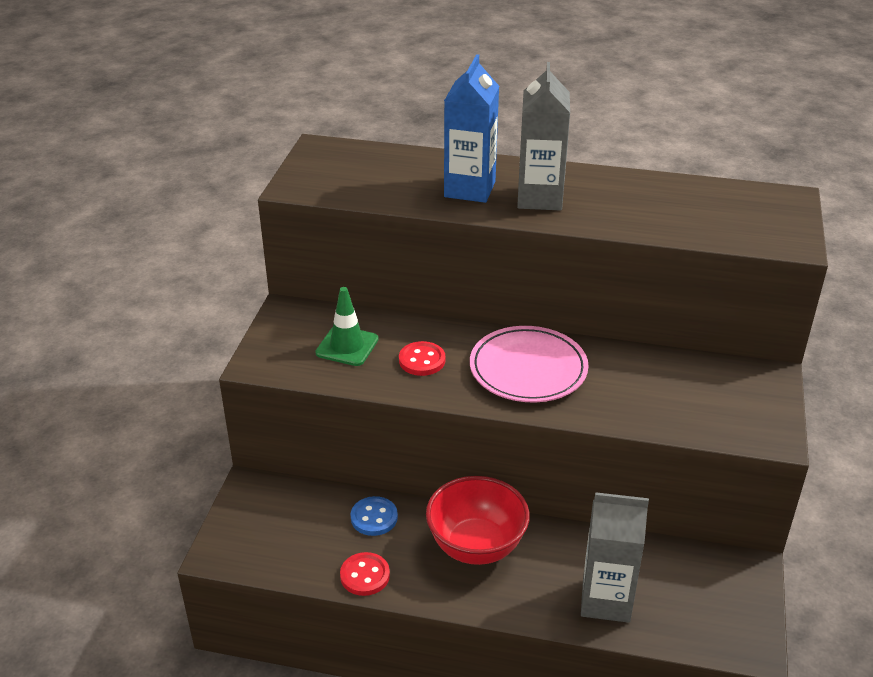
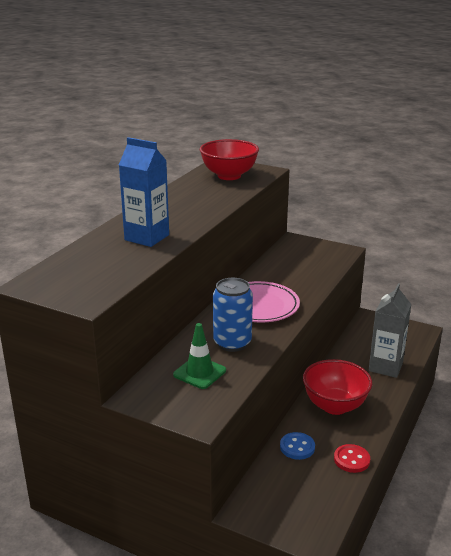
camera: 75 degrees left, 10 degrees down
(422, 360) = (232, 343): red button -> blue can
(539, 198) = (175, 219): grey carton -> none
(736, 213) = (229, 176): none -> red bowl

